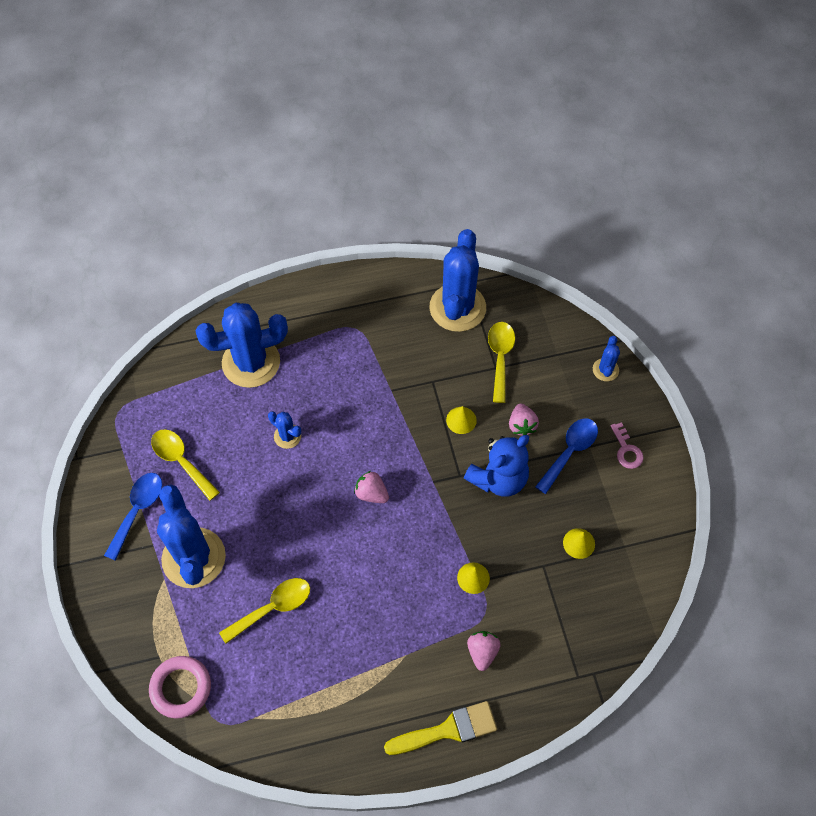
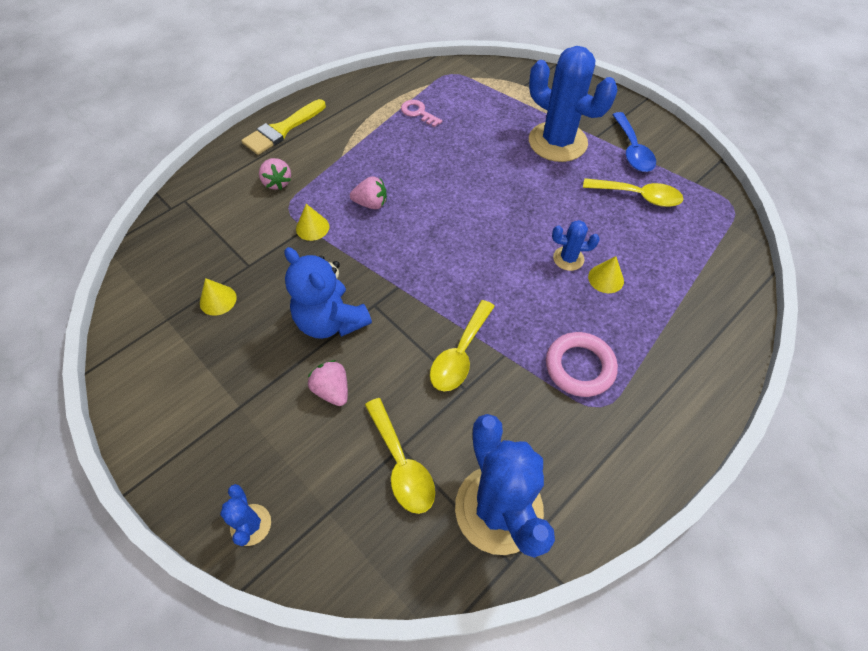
camera: 150 degrees right, 5 degrees down
(181, 688) = (493, 77): pink ring -> pink ring (579, 367)
(251, 362) = (669, 308): blue cactus -> none
(273, 608) = (468, 140): yellow spoon -> yellow spoon (460, 354)
(371, 493) = (450, 249): pink strawberry -> pink strawberry (371, 204)
(461, 420) = (405, 361): yellow cone -> yellow cone (606, 278)
(498, 478) = (331, 321): blue teddy bear -> blue teddy bear turned 60 degrees counterclockwise
(570, 451) = (261, 388): blue spoon -> none
(626, 450) = (190, 424): pink key -> pink key (418, 113)

